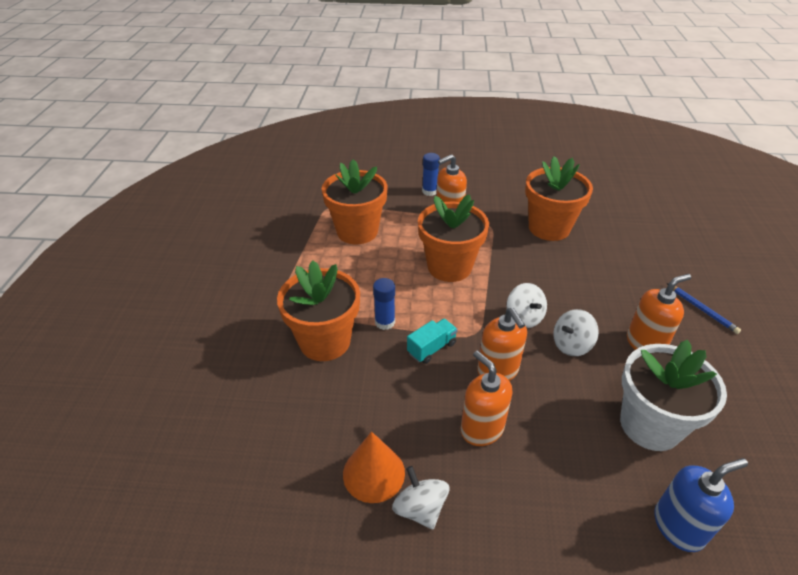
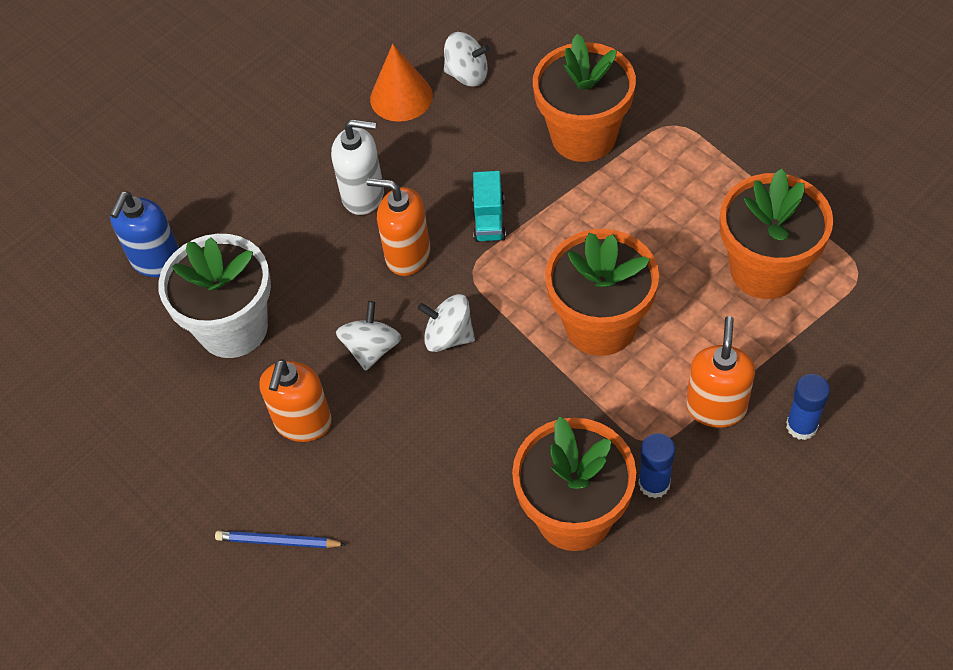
camera: 135 degrees right, 15 degrees up
(385, 322) = (564, 201): blue glue stick -> blue glue stick (654, 484)
(420, 508) = (343, 109): white spinning top -> white spinning top (467, 75)
(481, 429) = (363, 195): orange soap dispenser -> white soap dispenser

